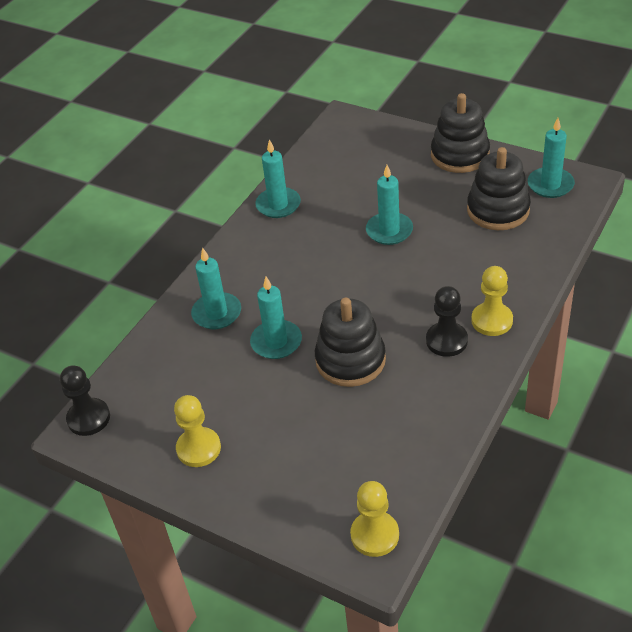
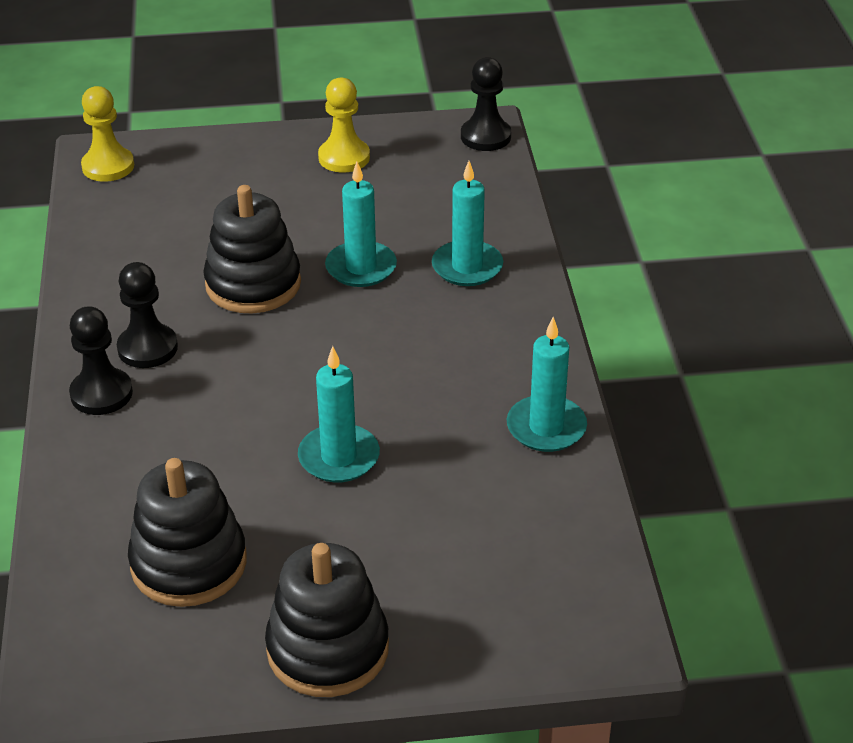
camera: 140 degrees right, 5 degrees down
(492, 320) = (101, 394): yellow pawn -> black pawn
(550, 185) = (122, 653): turquoise candle -> none

